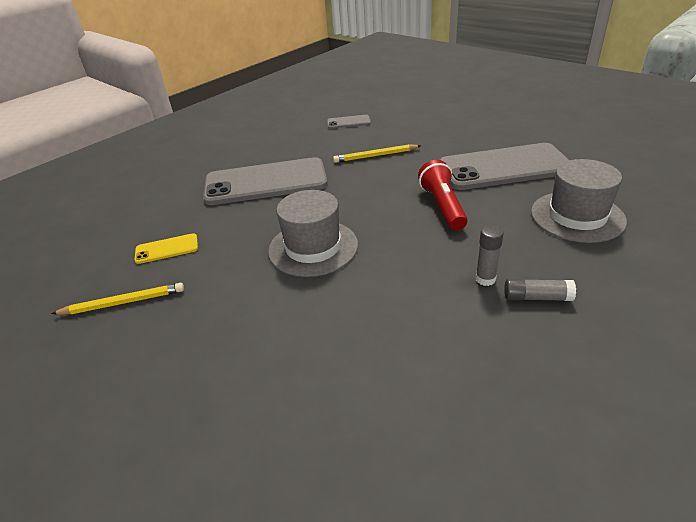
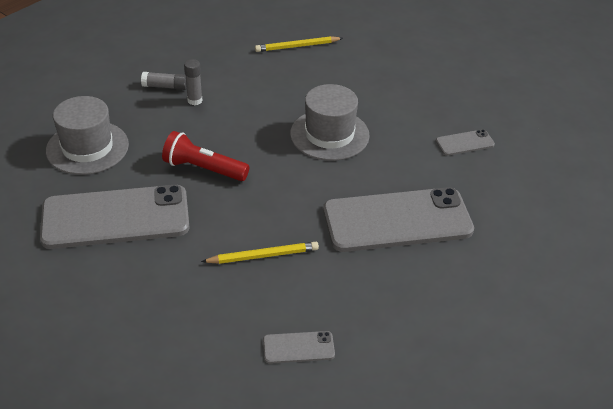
camera: 175 degrees right, 5 degrees up
(123, 302) = (470, 101): yellow pencil -> yellow pencil (297, 46)
(167, 249) = (465, 143): yellow phone -> grey phone
(443, 206) = (204, 169): red flashlight -> red flashlight turned 120 degrees clockwise

